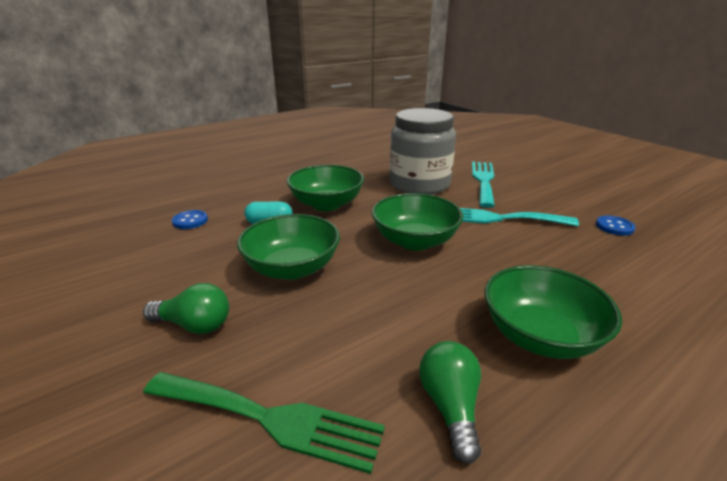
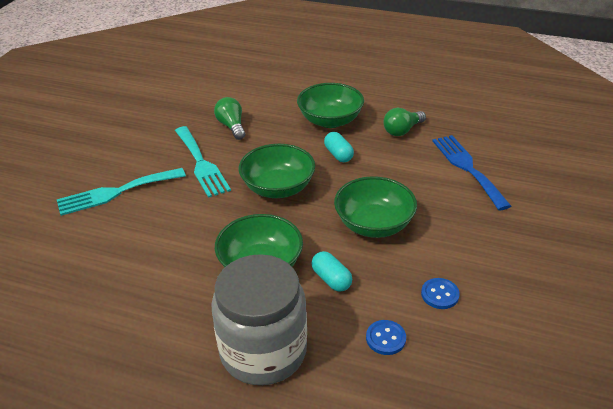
camera: 125 degrees left, 10 degrees up
(194, 325) = (464, 227): green light bulb -> green light bulb (231, 126)
(270, 419) = (467, 168): green fork -> blue fork
(419, 184) = (157, 228): grey jar -> grey jar (263, 351)
(439, 302) = (338, 154): none -> turquoise capsule
(614, 227) = (171, 116): blue button -> blue button (440, 294)

